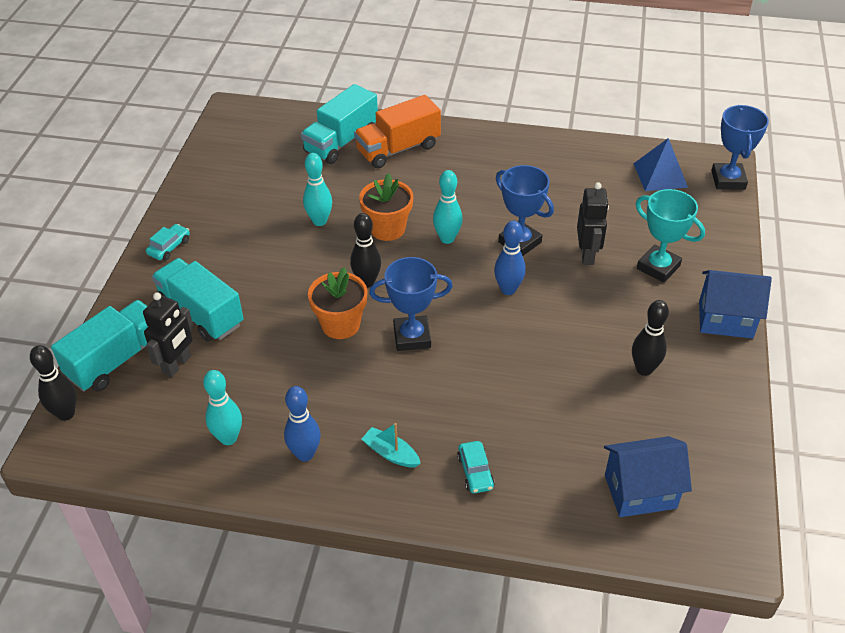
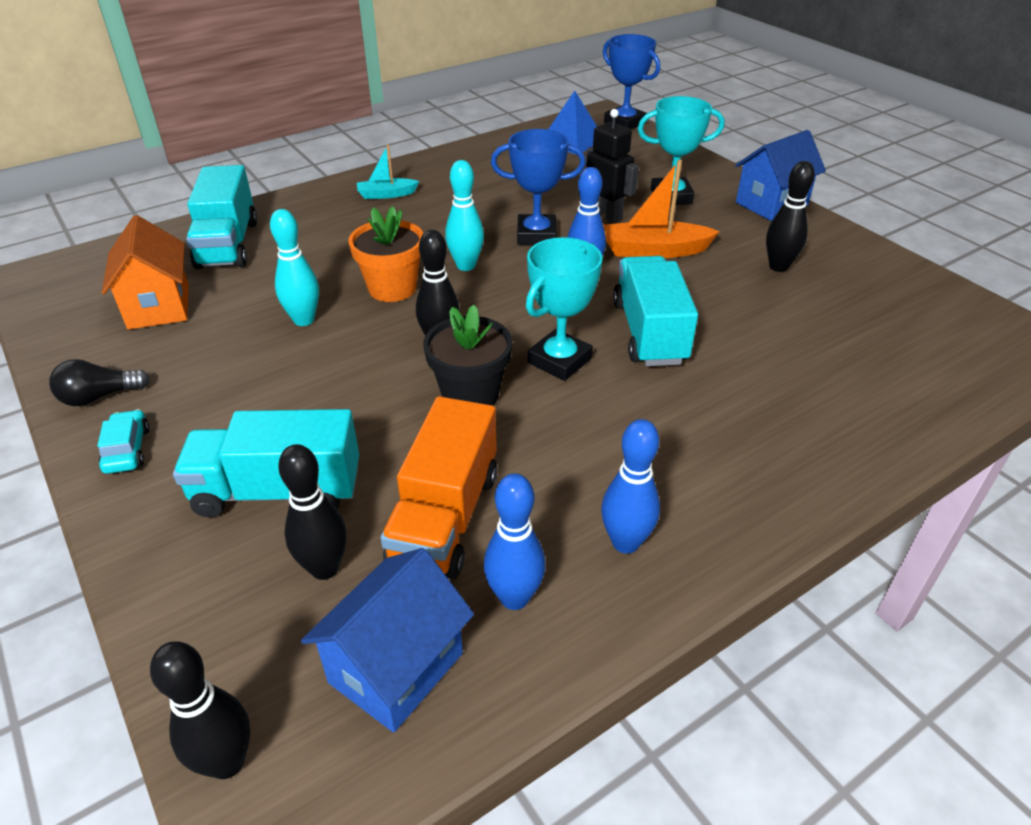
camera: 45 degrees left, 5 degrees down
(117, 360) = (221, 626): turquoise truck -> turquoise truck (649, 332)
(177, 364) = (324, 568): black robot -> black bowling pin
(187, 208) = (99, 396): none -> black light bulb
(228, 438) = (514, 597): turquoise bowling pin -> blue bowling pin
(265, 167) = (159, 306): none -> orange house
(340, 324) = (470, 395): orange flower pot -> black flower pot
(391, 453) = (704, 473): turquoise boat -> turquoise boat (386, 194)
(398, 149) = (304, 222): orange truck -> orange truck (445, 517)
(412, 337) = (559, 360): blue trophy -> turquoise trophy
(475, 472) = (797, 431): turquoise car -> none
(578, 302) = (654, 250): none -> orange boat
(640, 491) = (925, 351): blue house -> blue house (396, 668)

